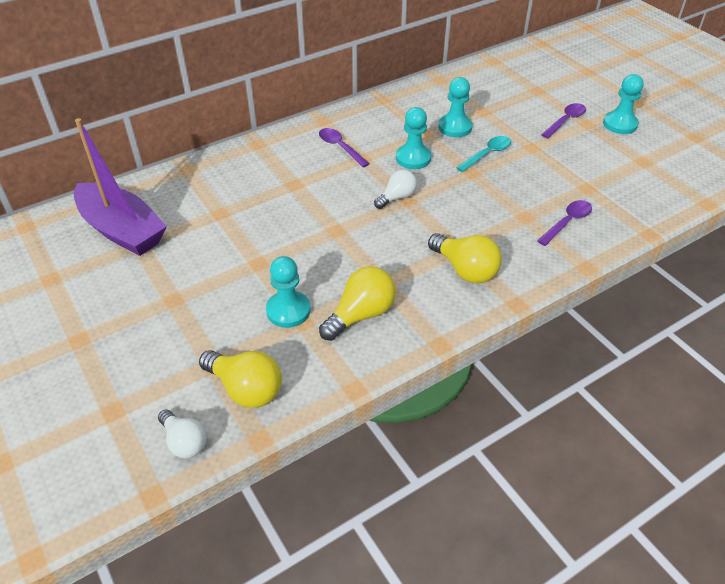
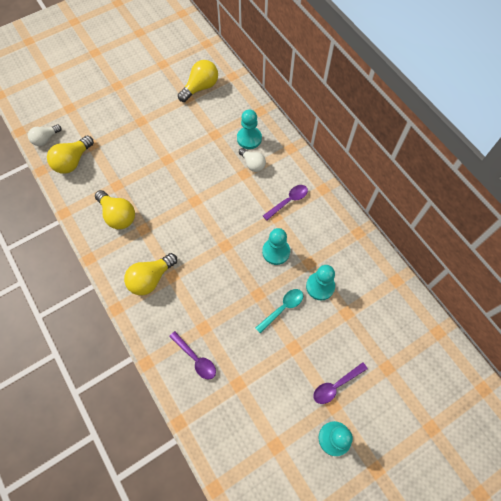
camera: 90 degrees right, 20 degrees up
(122, 230) = (200, 87): purple boat -> yellow light bulb
(288, 310) = (126, 177): turquoise pawn -> turquoise pawn (249, 138)
(397, 197) = (228, 239): white light bulb -> white light bulb (252, 164)
(487, 154) = (282, 308): turquoise spoon -> turquoise spoon turned 90 degrees counterclockwise
(565, 121) = (336, 385): purple spoon -> purple spoon turned 105 degrees clockwise

